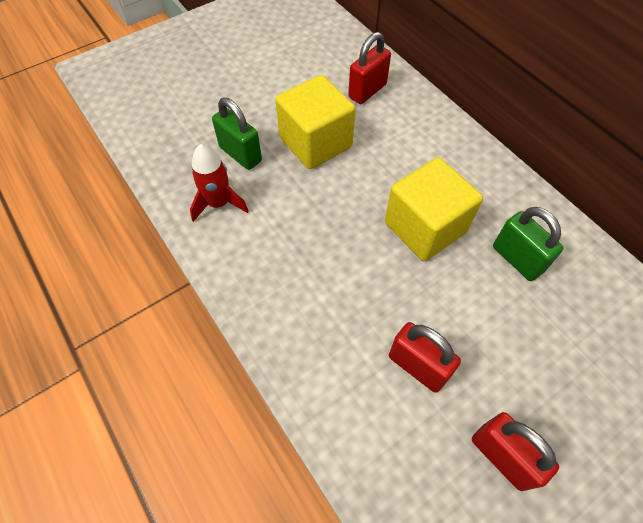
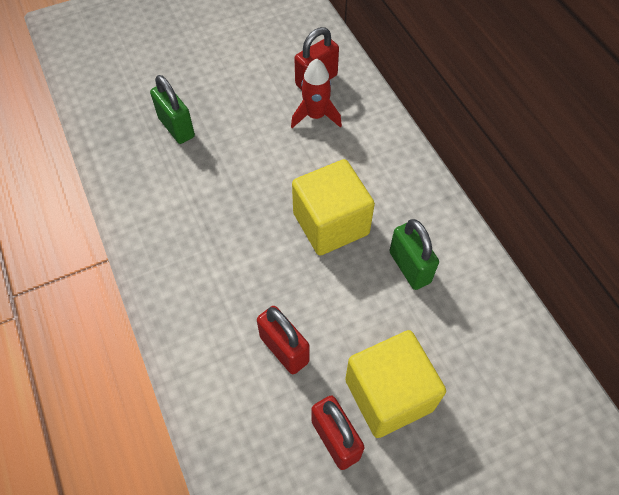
camera: 10 degrees right, 0 degrees up
(219, 203) = (144, 172): red rocket -> red rocket (315, 116)
(315, 142) = (250, 126): yellow cube -> yellow cube (389, 394)

